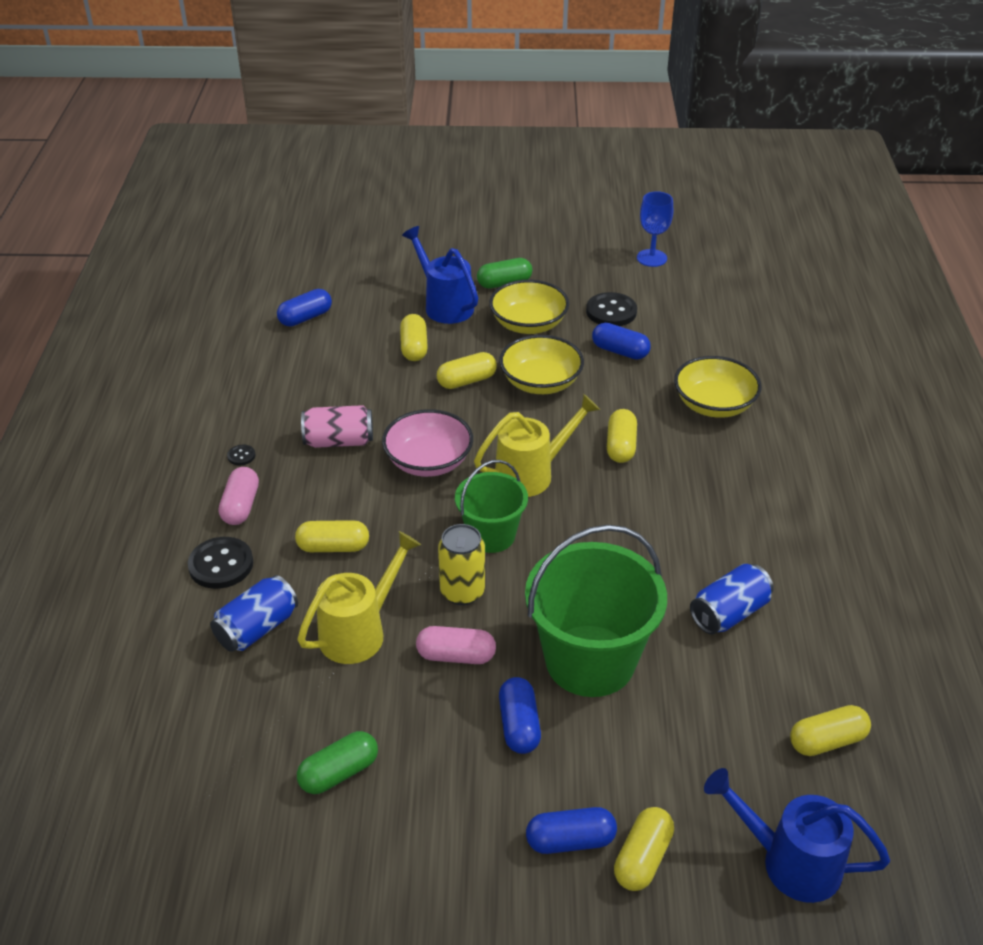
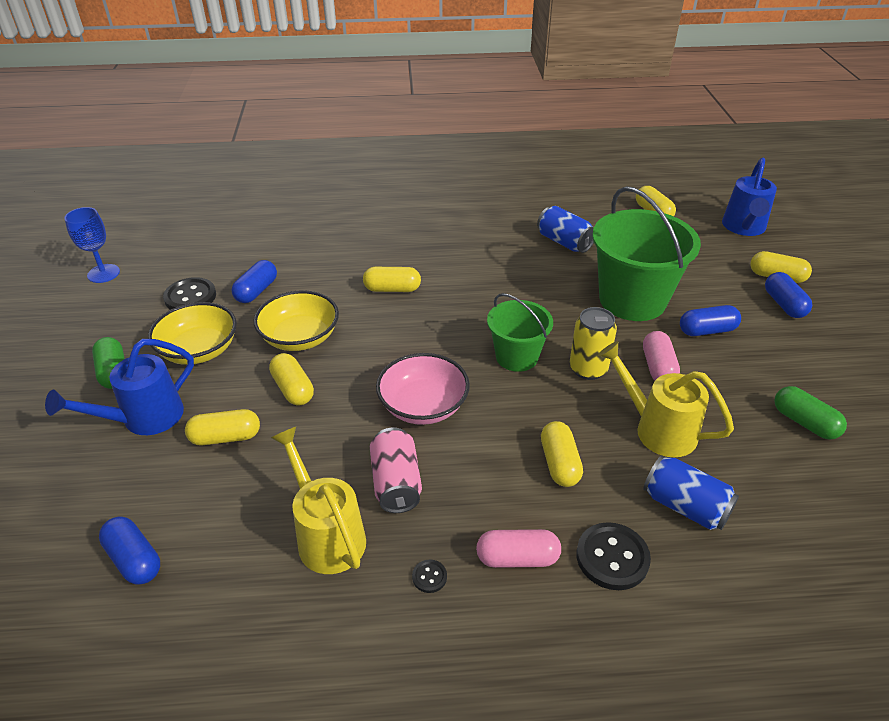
camera: 95 degrees left, 0 degrees up
(532, 474) = (433, 337): yellow watering can -> yellow watering can (326, 535)
(714, 405) = (337, 243): yellow bowl -> none

